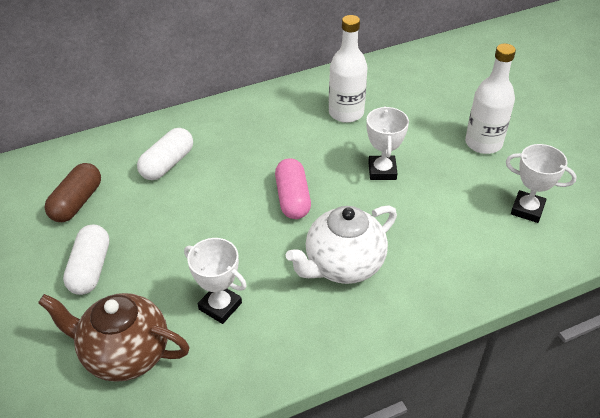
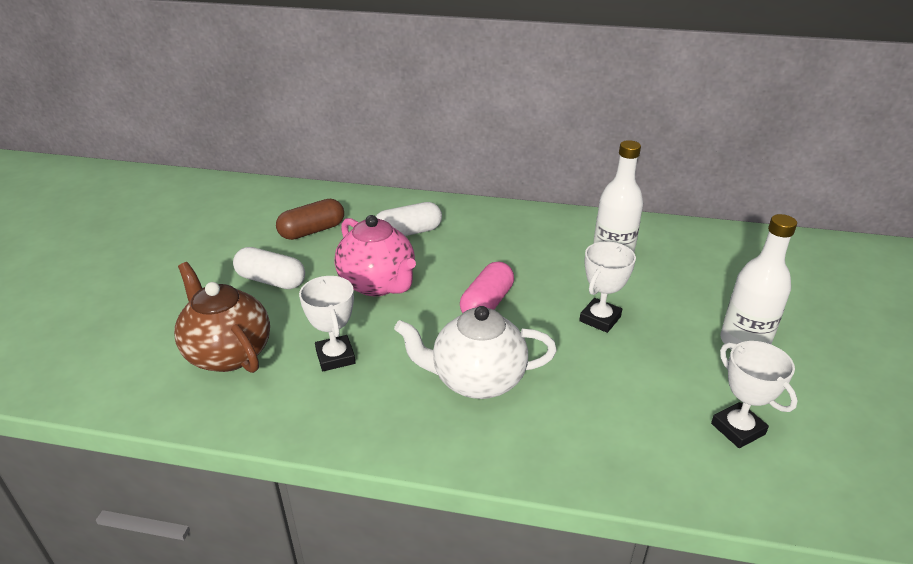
camera: 35 degrees right, 10 degrees down
(90, 269) = (271, 280): white capsule -> white capsule turned 75 degrees clockwise
(190, 225) = (378, 284): none -> pink teapot

